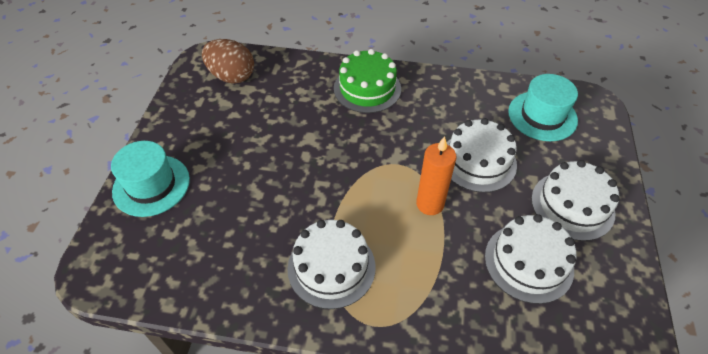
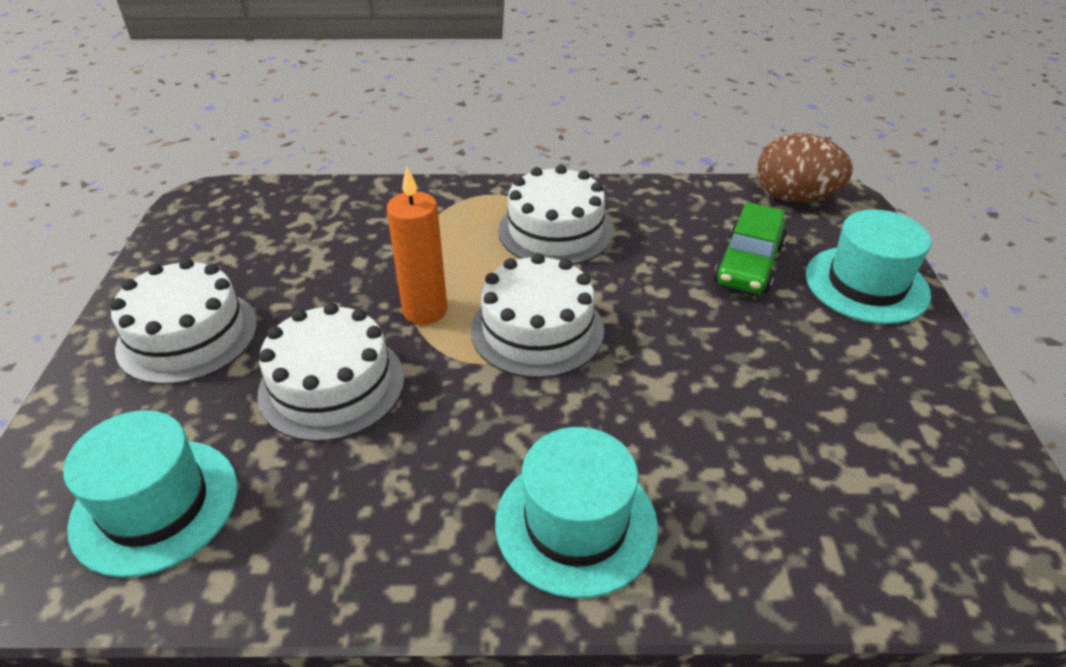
camera: 170 degrees right, 10 degrees down
(211, 212) = (748, 264): none -> green car
(232, 76) = (918, 510): brown egg -> brown egg (794, 197)
(367, 88) = (576, 523): green cake -> turquoise hat
(528, 262) = (290, 262): white cake -> white cake (537, 330)

